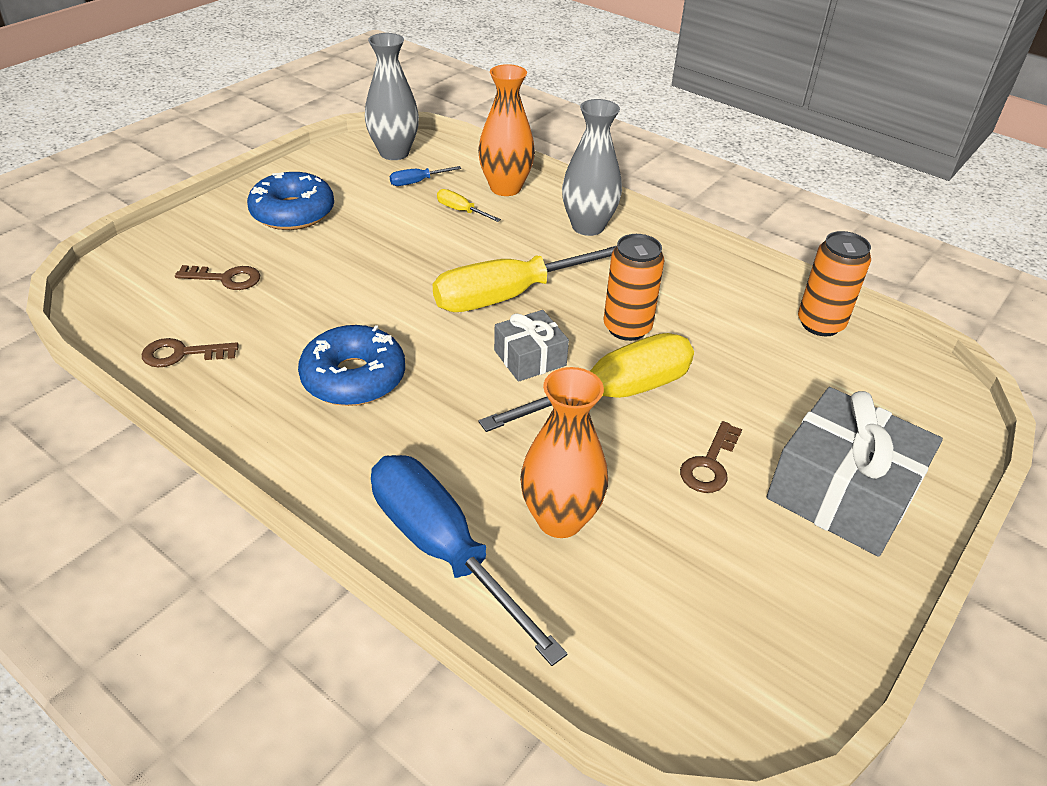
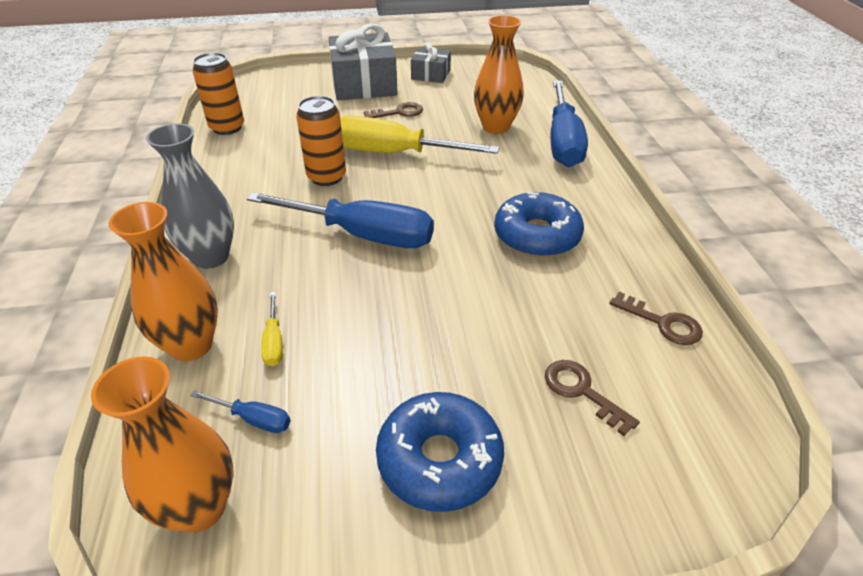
camera: 135 degrees left, 0 degrees up
(394, 153) = (199, 507): grey vase -> orange vase
(507, 296) = (364, 235): yellow screwdriver -> blue screwdriver
(530, 358) = (410, 191): grey gift -> grey gift (430, 75)

